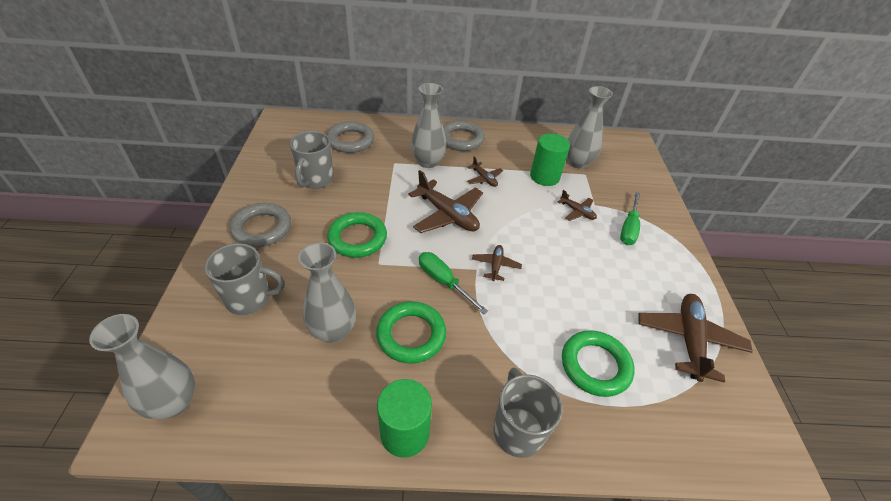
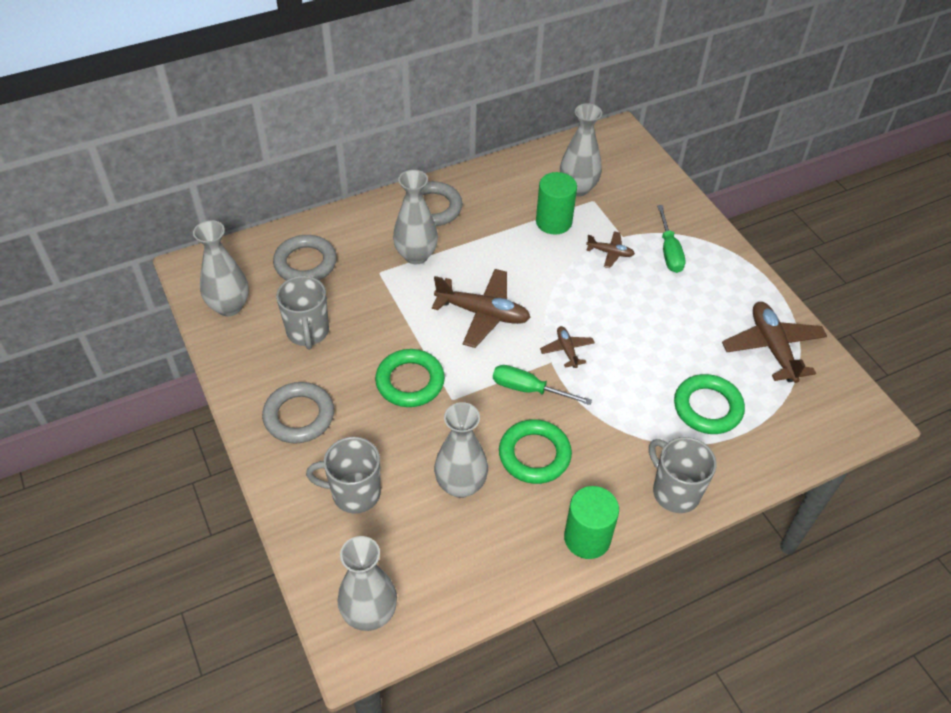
camera: 25 degrees left, 5 degrees up
(250, 299) = (354, 493): grey mug -> grey mug turned 150 degrees counterclockwise
(281, 147) = (229, 306): none -> grey vase
(484, 179) = (492, 251): brown plane -> none

